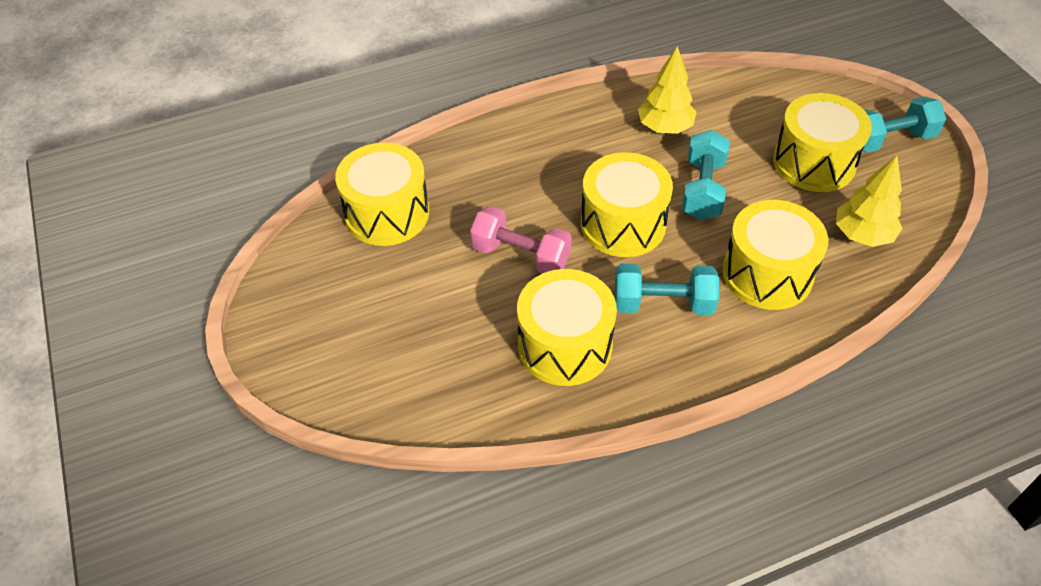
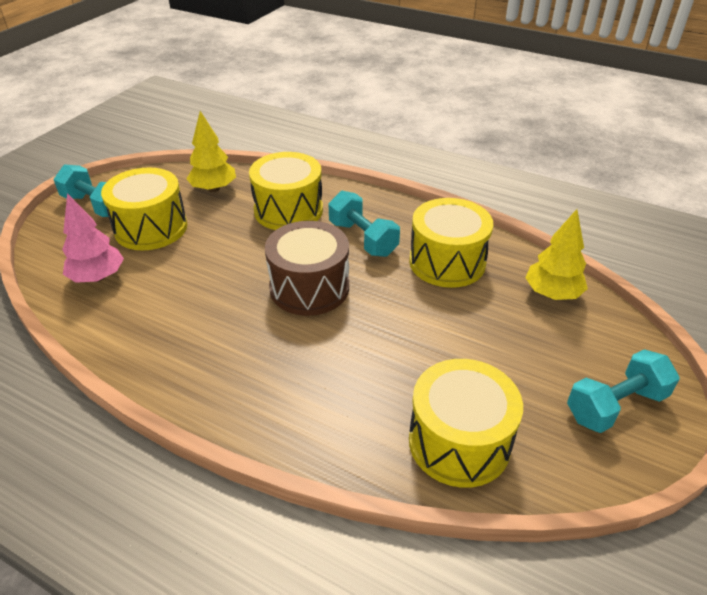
camera: 130 degrees left, 10 degrees down
(521, 256) = (401, 323): pink dumbbell -> none
(623, 224) = (309, 287): yellow drum -> brown drum
(665, 127) = (166, 317): yellow tree -> yellow tree (552, 294)
(702, 190) = (231, 265): turquoise dumbbell -> turquoise dumbbell (615, 405)
(756, 108) = (98, 277): none -> pink tree

